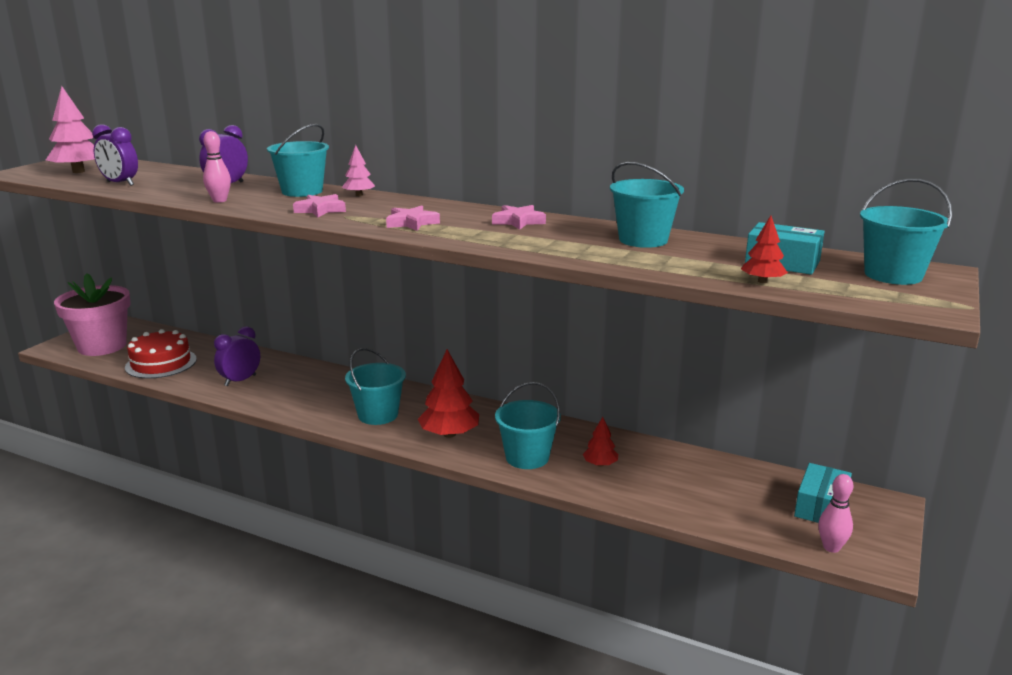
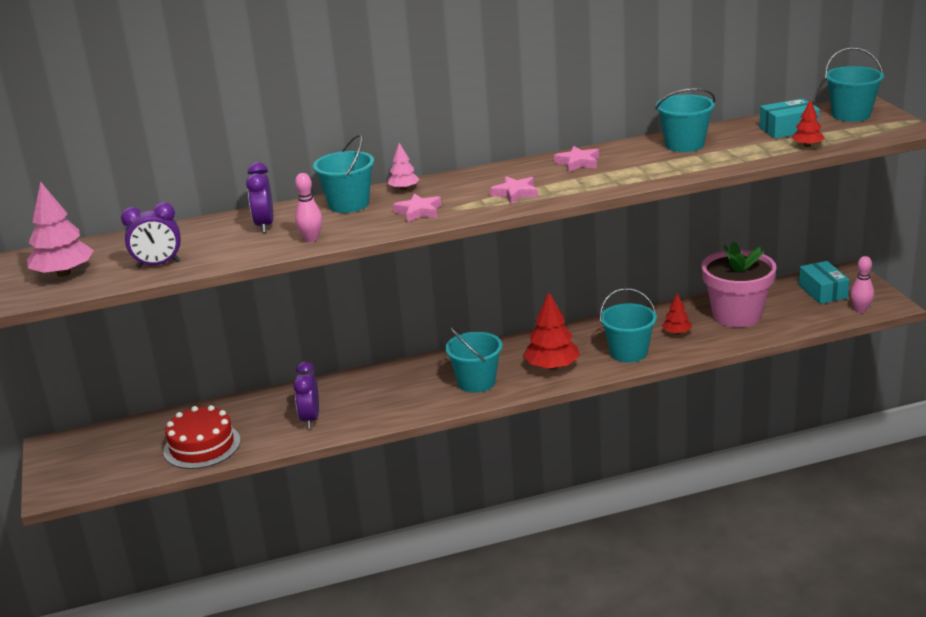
camera: 40 degrees left, 5 degrees up
(102, 346) = (101, 466): pink flower pot -> pink flower pot (737, 315)

